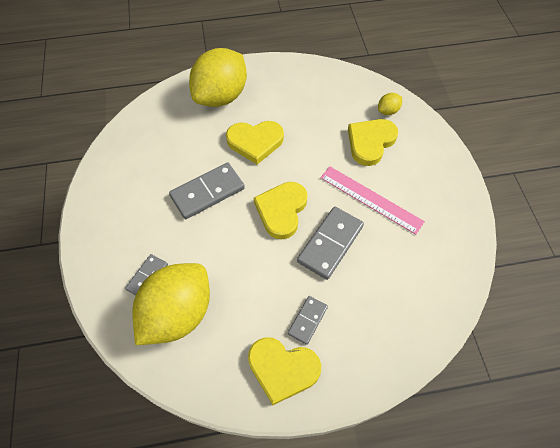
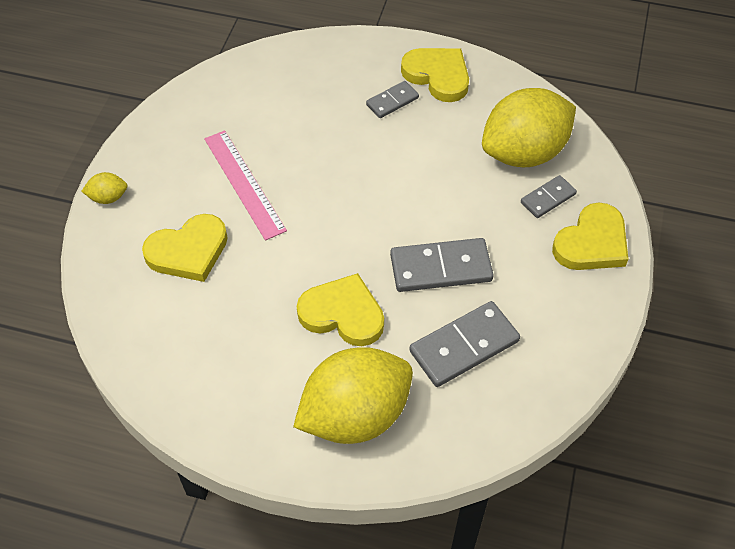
camera: 155 degrees left, 5 degrees down
(281, 210) = (358, 211): yellow heart -> yellow heart (592, 243)
(330, 244) = (324, 156): grey domino -> grey domino (464, 346)
(388, 111) = (127, 286): yellow lemon -> yellow lemon (108, 197)

